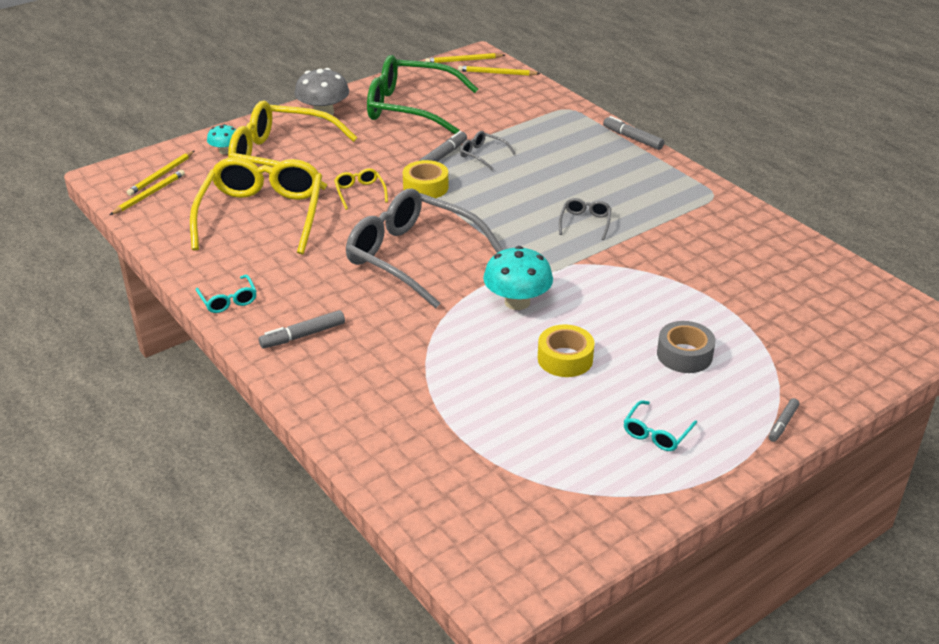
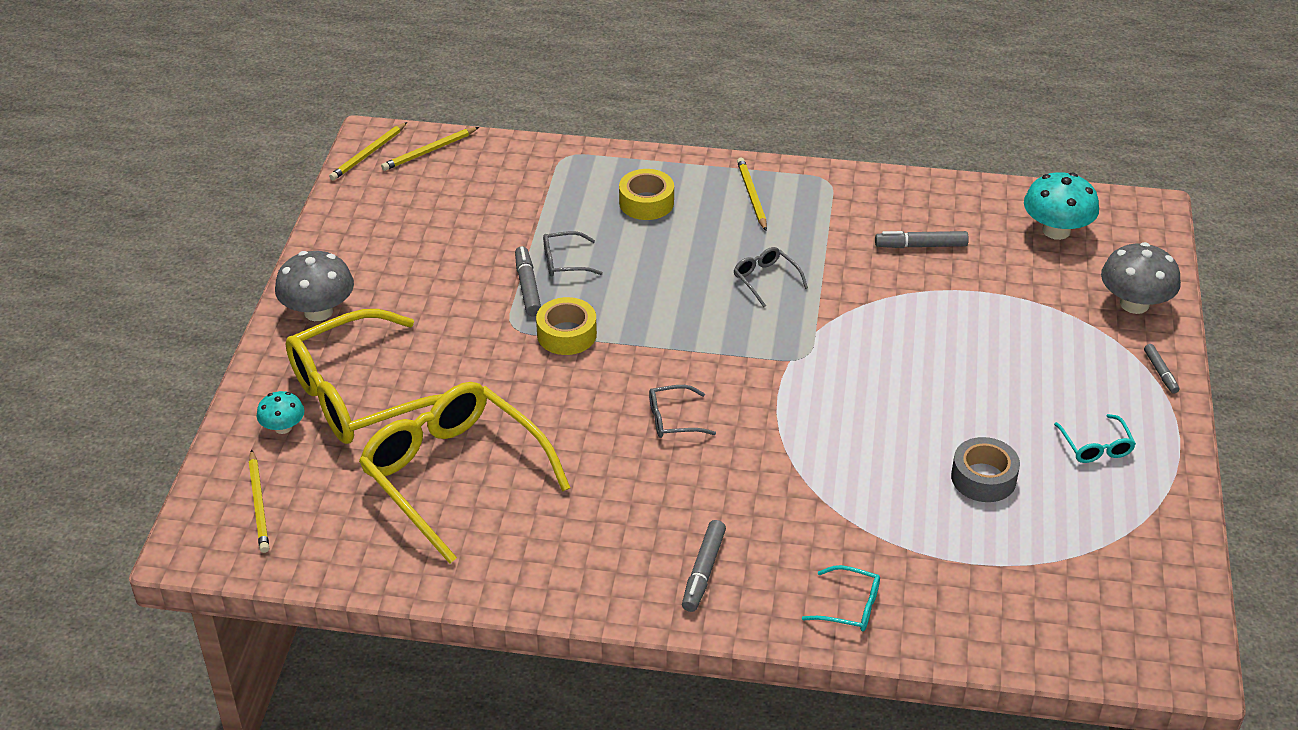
camera: 45 degrees left, 5 degrees up
(149, 194) = (286, 536): yellow pencil -> yellow pencil (751, 196)
(228, 300) = (575, 589): turquoise glasses -> turquoise glasses (849, 606)
(360, 193) = (512, 383): yellow glasses -> none
(411, 108) = (405, 247): green glasses -> none
(413, 257) = (674, 419): grey glasses -> grey glasses, size x0.41
(517, 302) = (829, 402): turquoise mushroom -> turquoise mushroom (1056, 230)
(565, 359) = (943, 429): yellow tape -> yellow tape (646, 202)
(632, 138) = (674, 157): grey marker -> grey marker (921, 246)
(684, 355) = (1019, 360): grey tape -> grey tape (983, 478)
(831, 374) = (1134, 304): none -> grey mushroom

